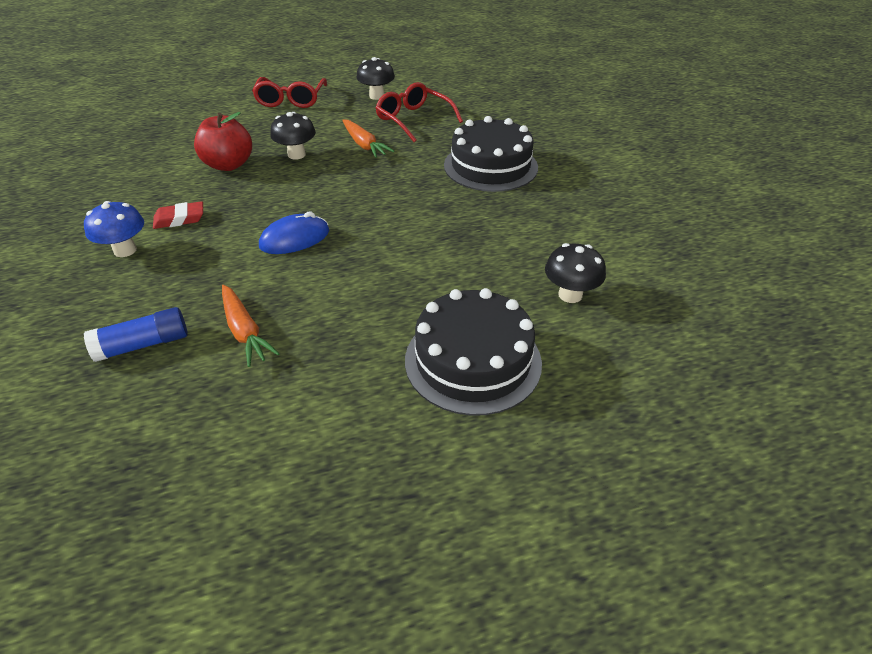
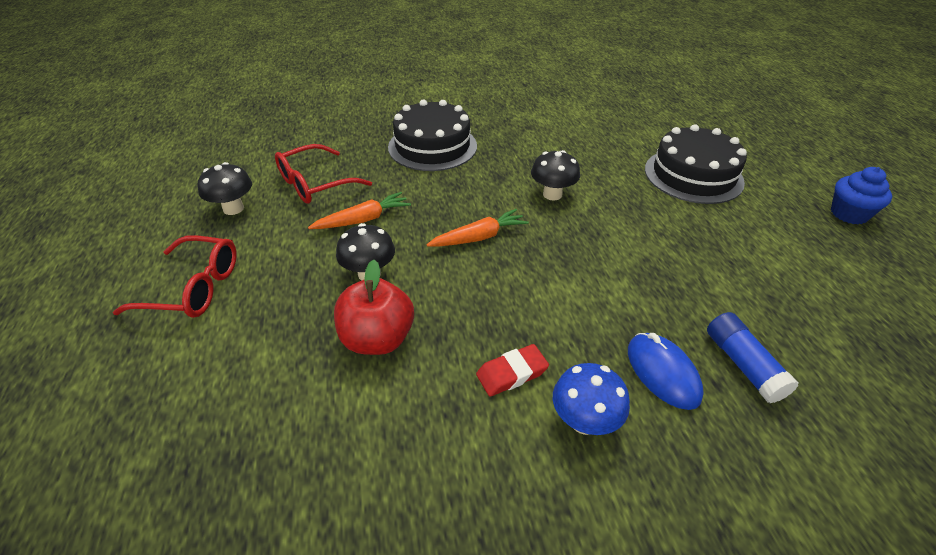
camera: 85 degrees left, 0 degrees up
(179, 219) = (512, 373): red eraser -> red eraser turned 75 degrees clockwise
(245, 331) = (700, 291): orange carrot -> orange carrot (479, 237)
(295, 239) = (553, 266): blue mouse -> blue mouse (662, 373)
(389, 535) = (849, 214): none -> blue cupcake
(570, 295) = (614, 132): black mushroom -> black mushroom (552, 194)

